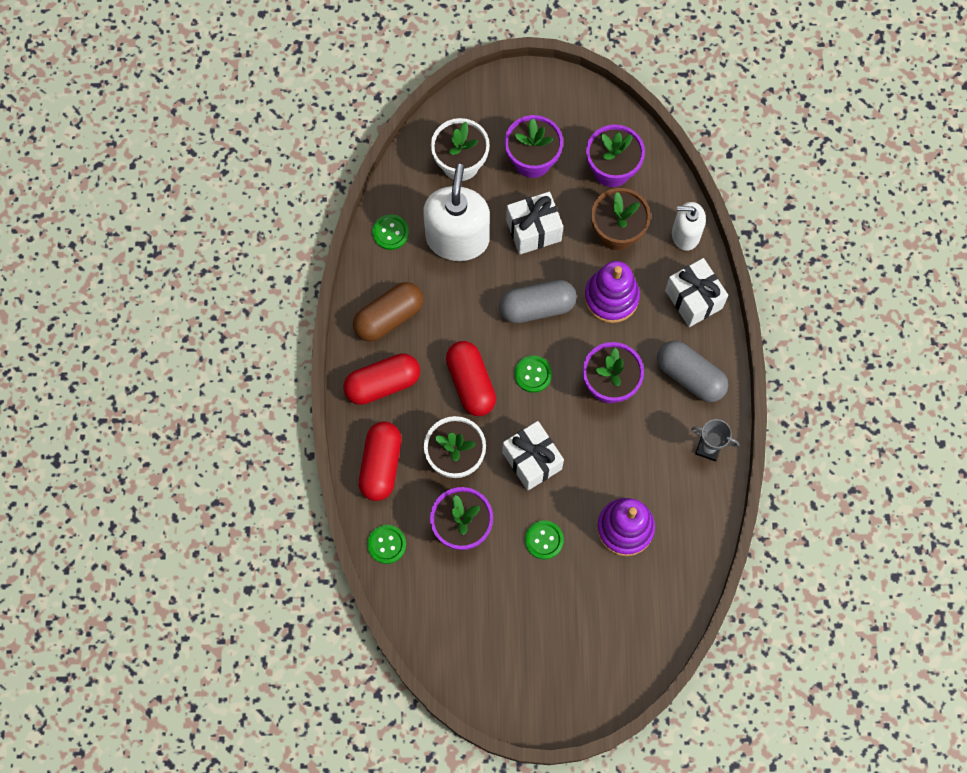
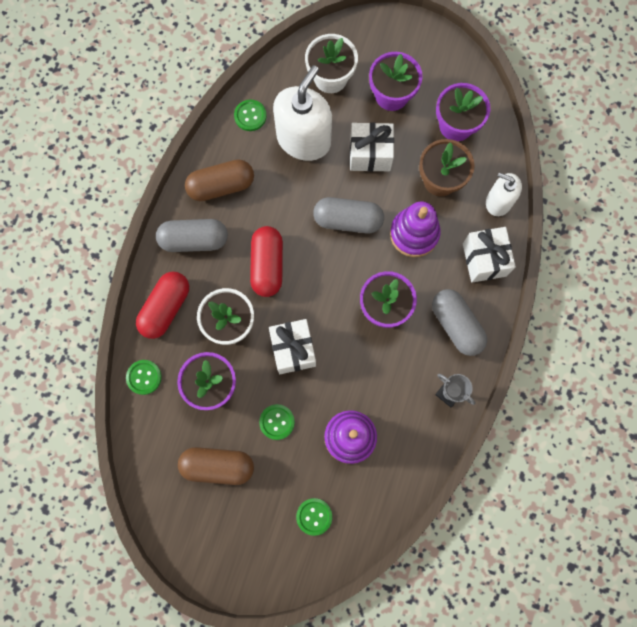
camera: 20 degrees right, 5 degrees up
(383, 384) = (194, 240): red capsule -> grey capsule
(500, 606) = (218, 466): none -> brown capsule
(533, 374) = (322, 276): green button -> green button (314, 516)

